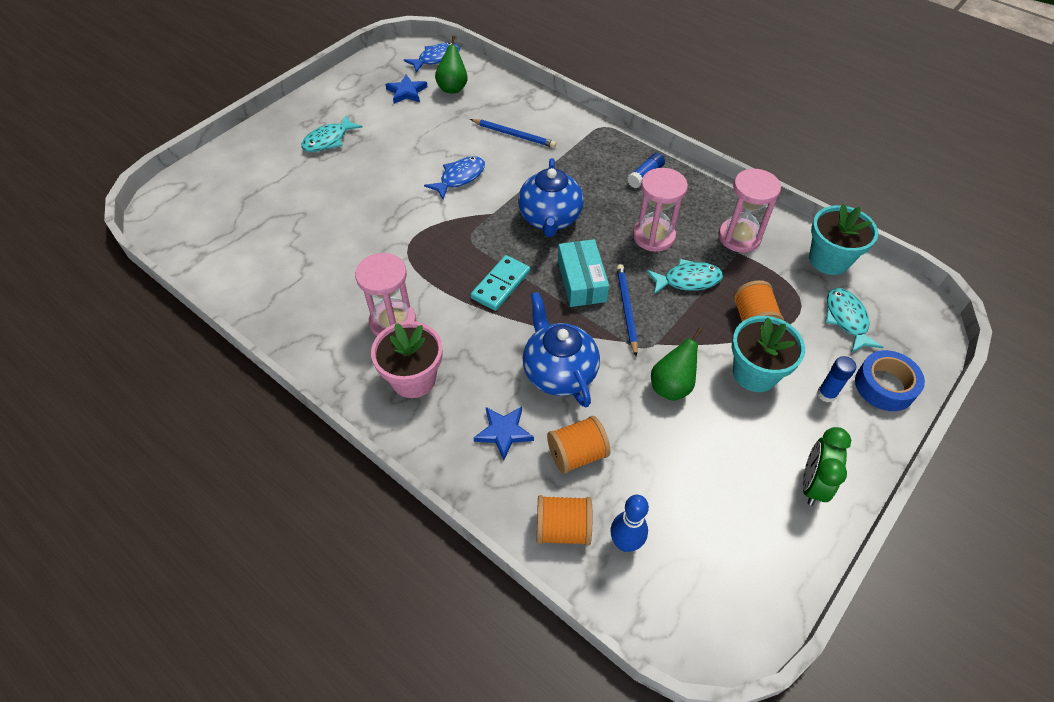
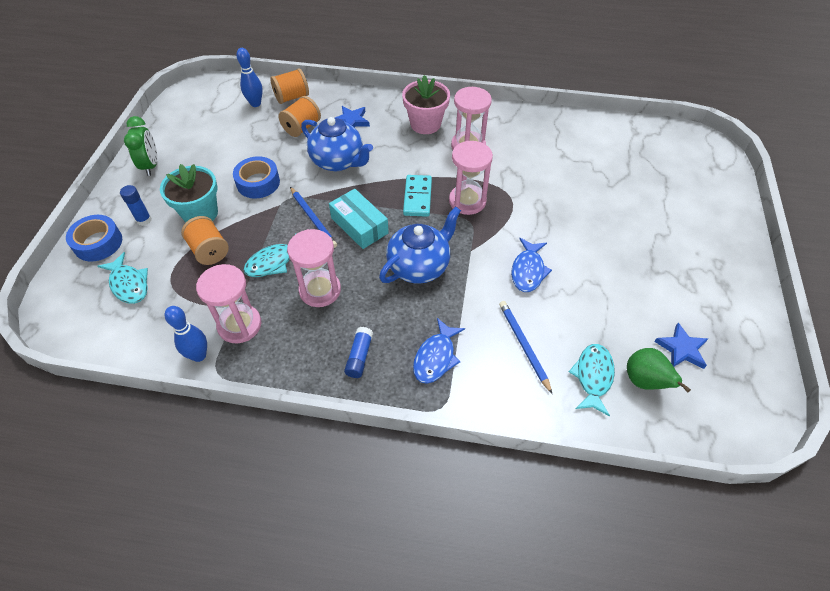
camera: 150 degrees right, 0 degrees up
(328, 140) = (676, 254): turquoise fish -> turquoise fish (593, 377)
(436, 59) = (711, 421): blue fish -> blue fish (436, 357)
(454, 258) = (467, 201): none -> pink hourglass
(514, 135) = (523, 345): blue pencil -> blue pencil turned 75 degrees clockwise
(550, 219) = (419, 266): blue teapot -> blue teapot turned 75 degrees clockwise
(671, 386) = (258, 183): green pear -> blue tape
(782, 228) = (199, 355): none -> blue bowling pin
(829, 260) = (147, 338): turquoise flower pot -> none

